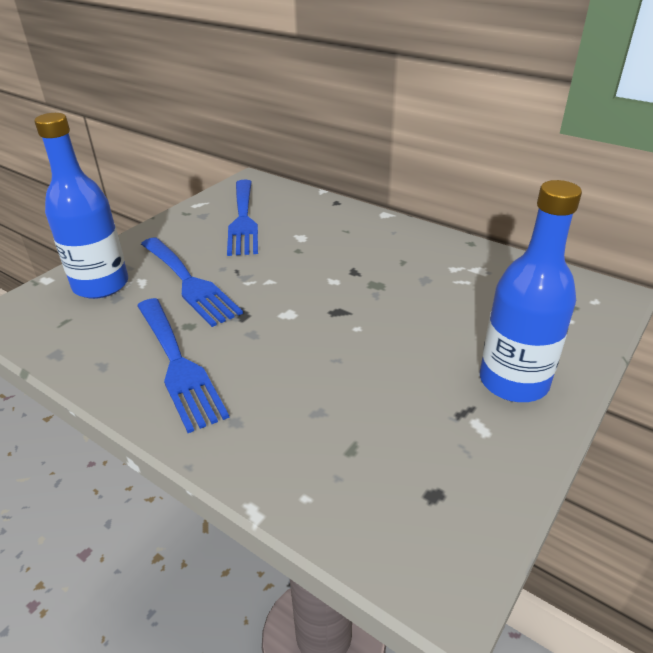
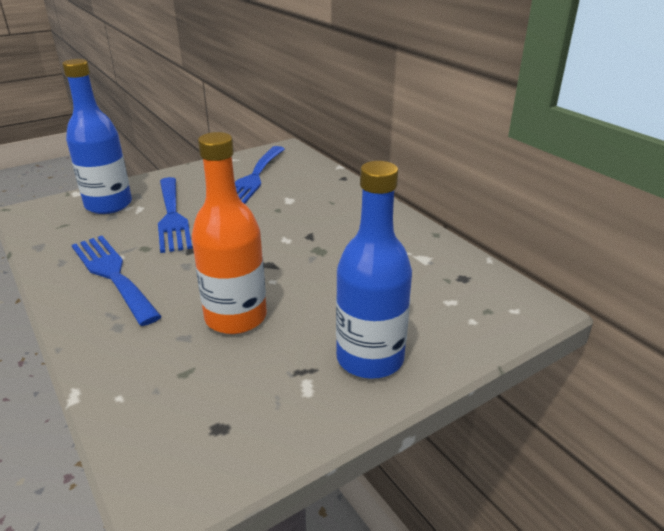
camera: 20 degrees right, 5 degrees down
(178, 365) = (112, 274): blue fork -> blue fork turned 150 degrees clockwise
(353, 376) = (236, 317): none -> orange bottle

